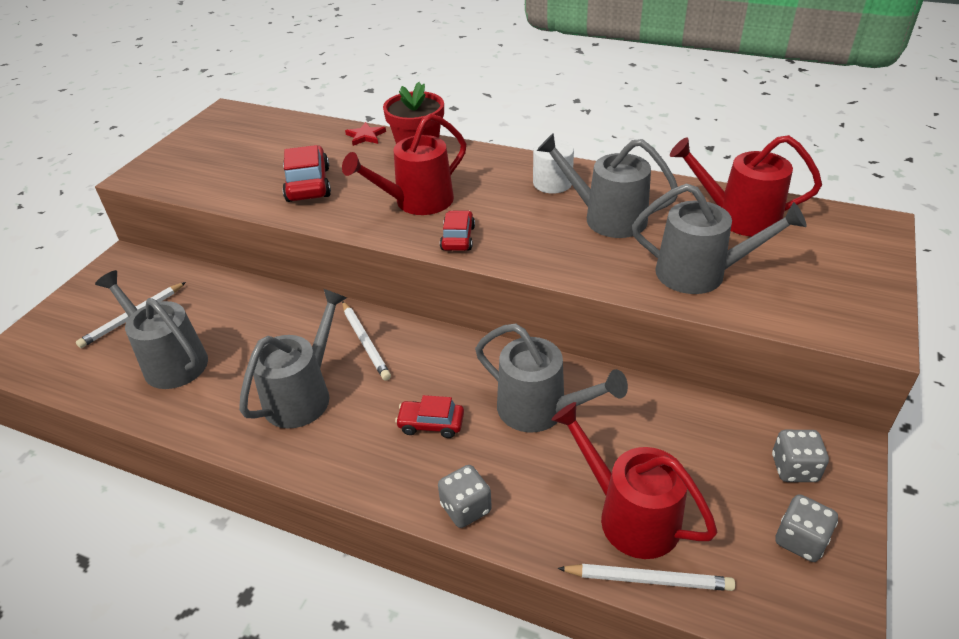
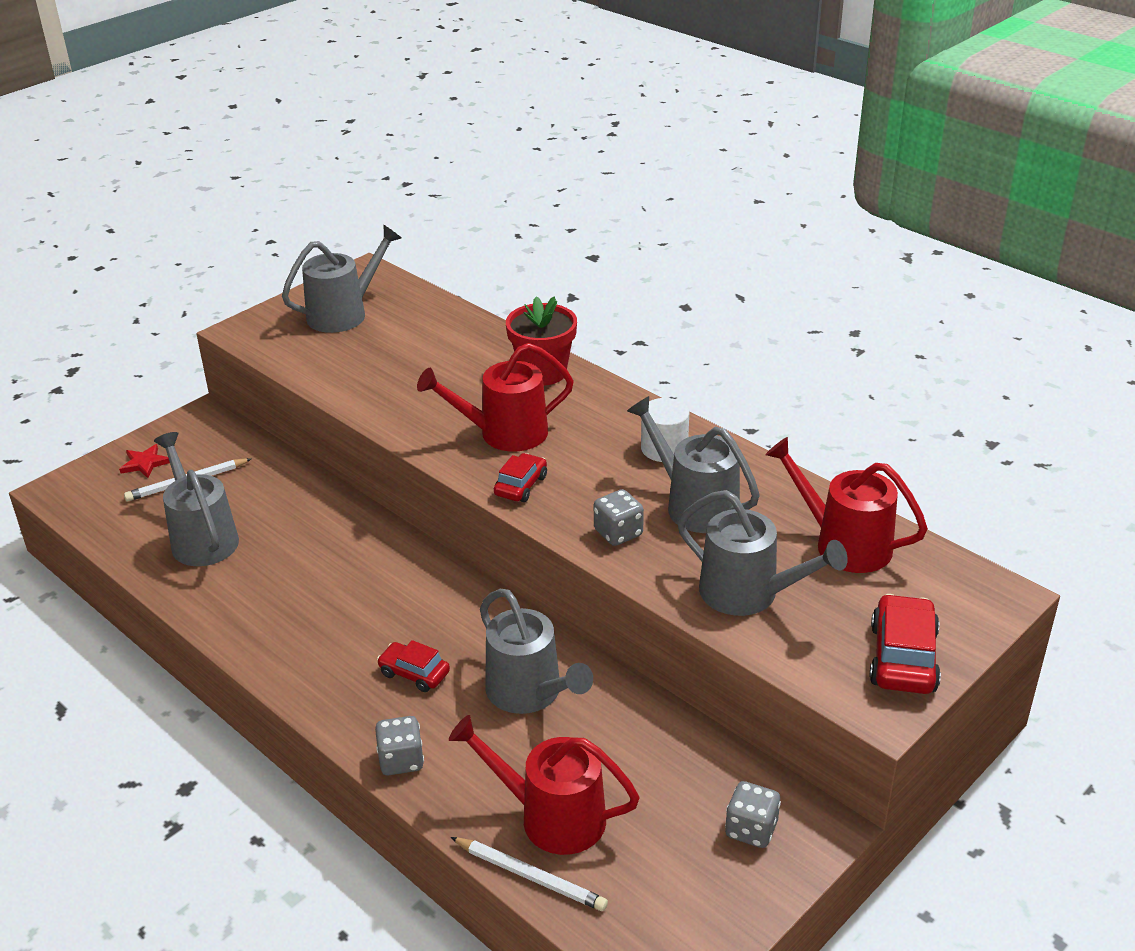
camera: 20 degrees right, 5 degrees down
(303, 395) = (308, 608): grey watering can -> grey watering can (344, 313)
(308, 184) = (404, 384): red car -> red car (903, 658)
(365, 136) = (497, 339): red star -> red star (145, 463)
(365, 342) = (396, 573): white pencil -> none
(629, 515) = (551, 817): red watering can -> red watering can turned 45 degrees counterclockwise
(800, 540) = (704, 893): grey dice -> grey dice (618, 533)

